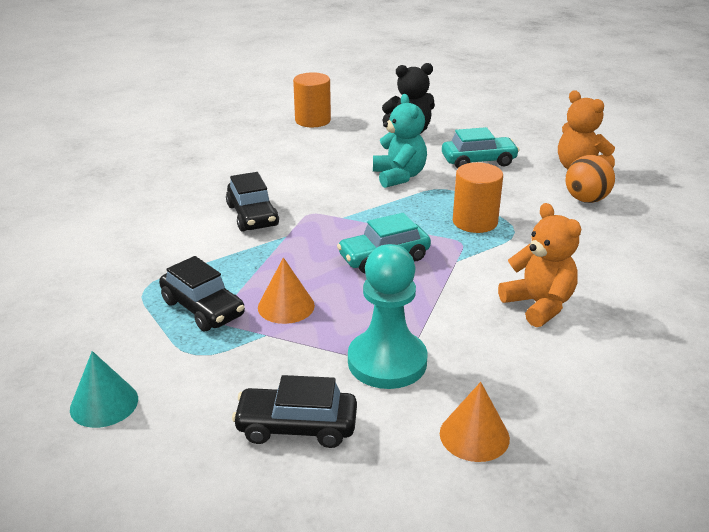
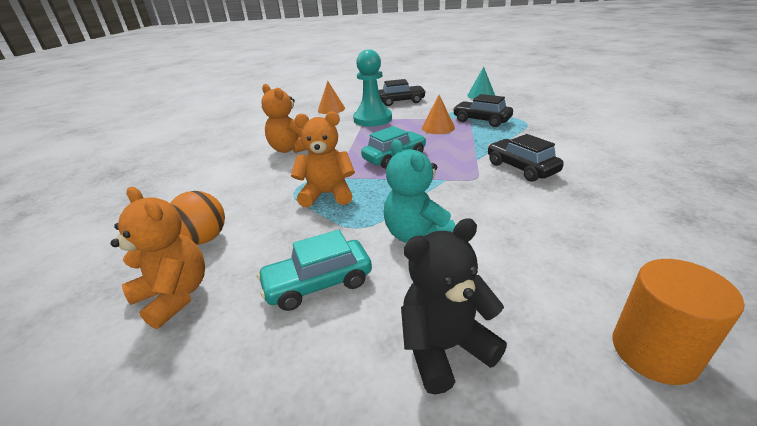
camera: 170 degrees right, 0 degrees up
(475, 222) = (327, 194): orange cylinder -> orange teddy bear

